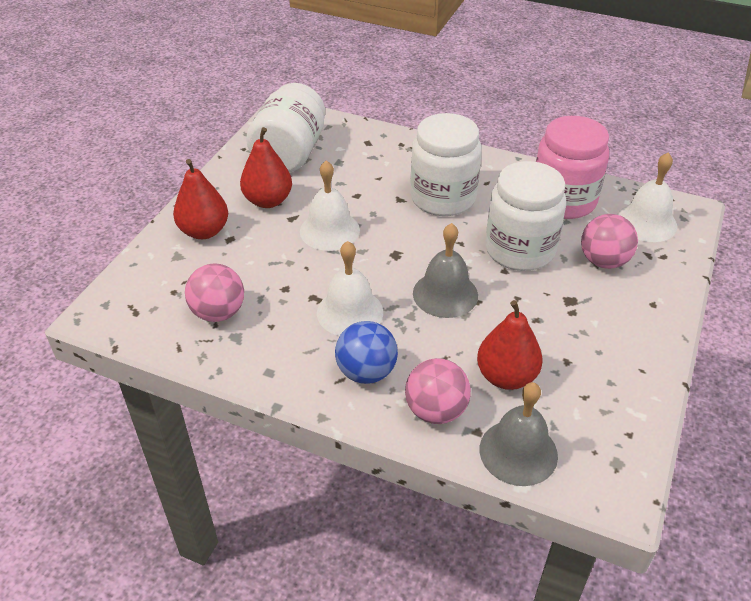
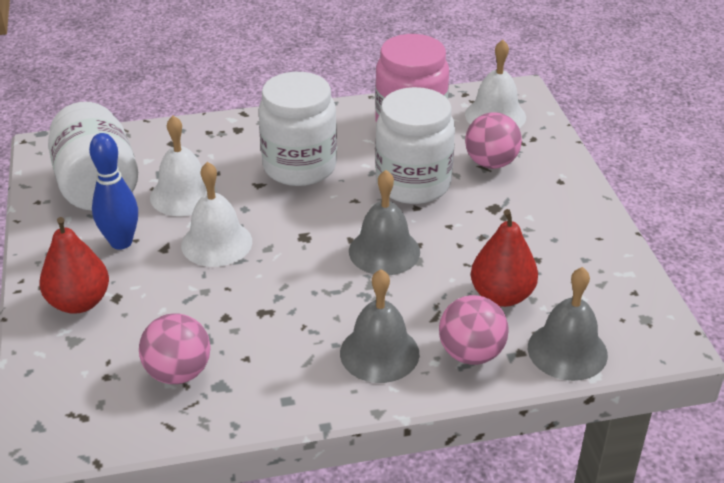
camera: 35 degrees left, 5 degrees down
(268, 201) = (121, 242): red pear -> blue bowling pin
(350, 312) = (312, 308): white bell -> white bell (183, 195)
(366, 372) = (379, 353): blue ball -> grey bell

